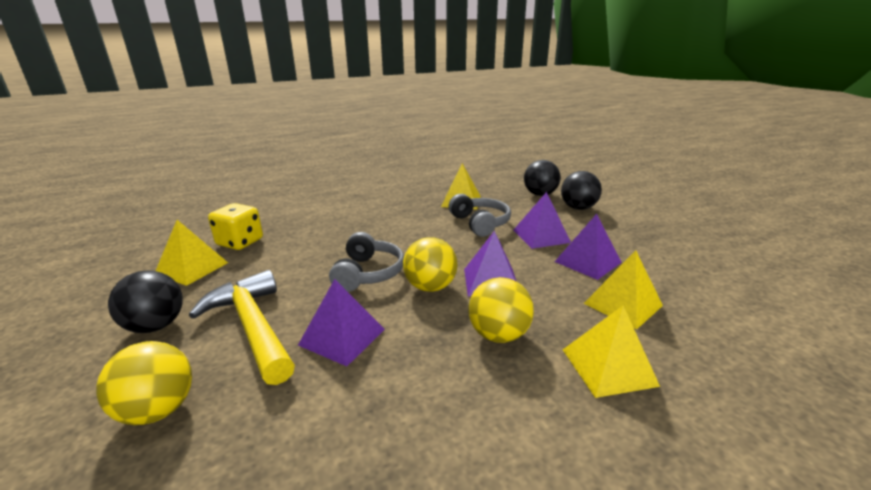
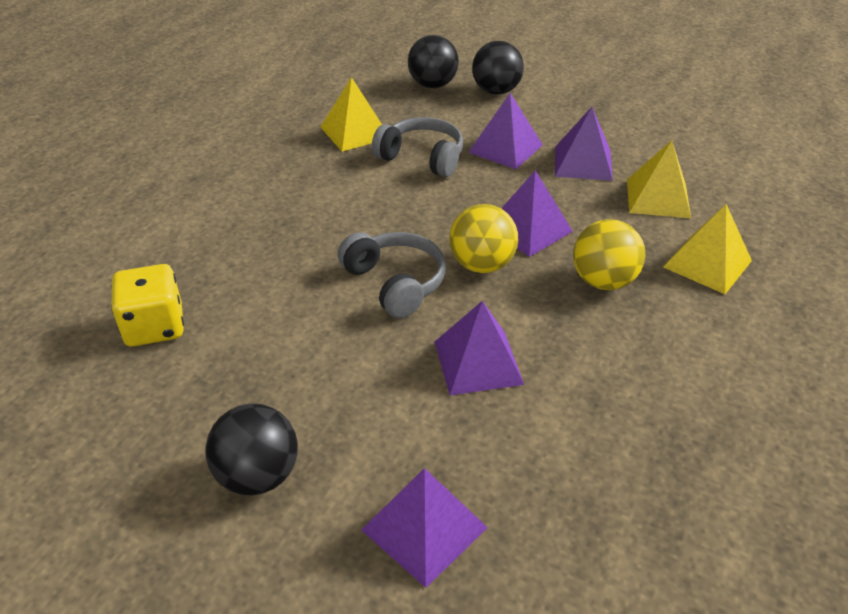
camera: 40 degrees left, 15 degrees up
(158, 410) = (424, 528): yellow ball -> purple pyramid
(192, 268) = (156, 394): yellow pyramid -> none
(252, 326) = (371, 407): yellow hammer -> none

